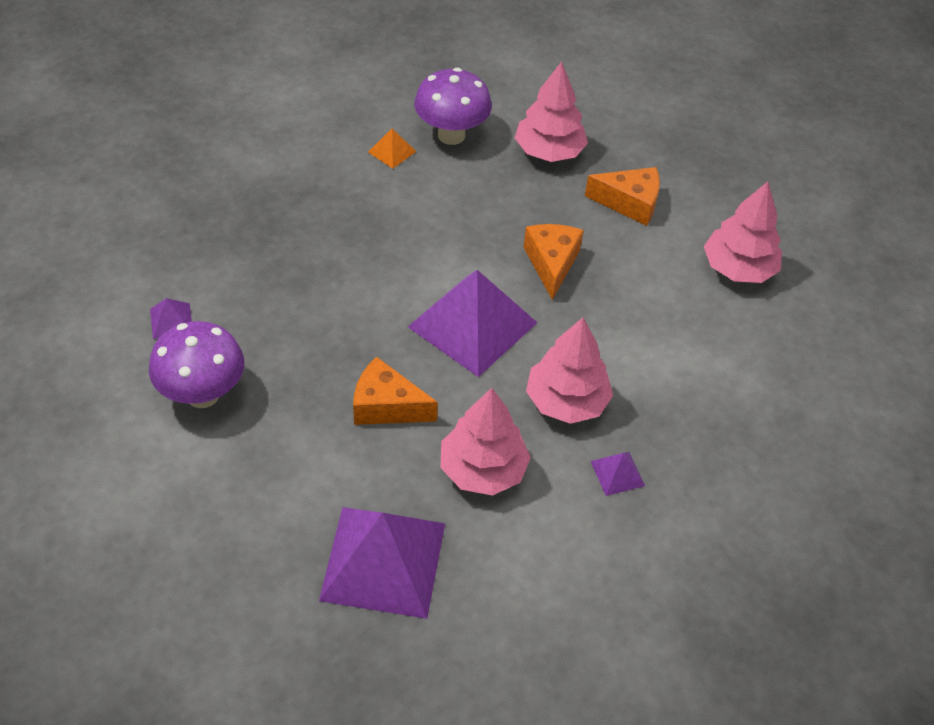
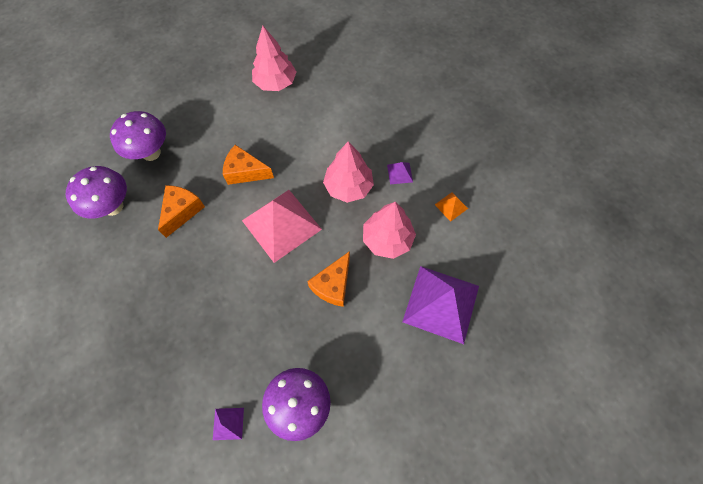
camera: 75 degrees left, 15 degrees up
(392, 151) = (114, 247): orange pyramid -> orange pyramid (451, 206)
(472, 324) = (281, 225): purple pyramid -> pink pyramid
(549, 151) = (151, 153): pink tree -> purple mushroom
(629, 203) = (210, 121): orange cheese -> orange cheese (182, 211)

